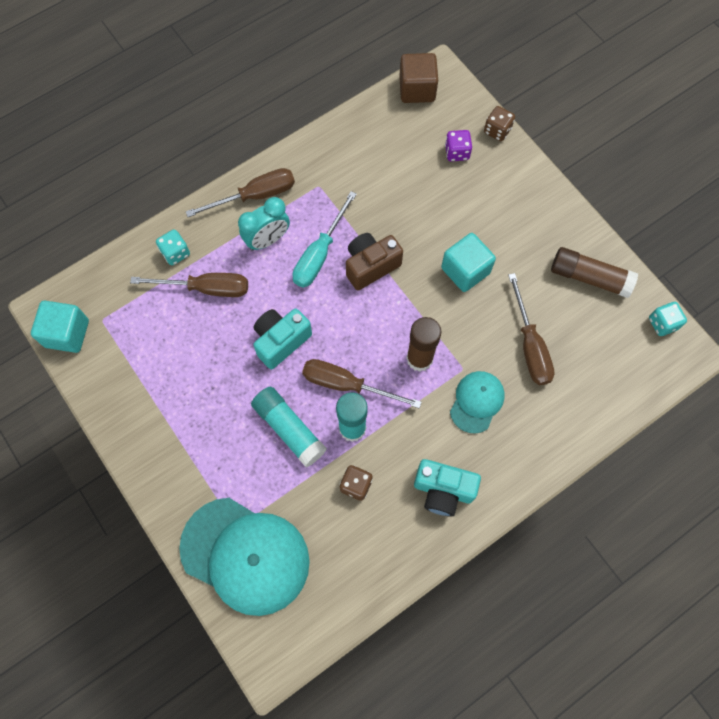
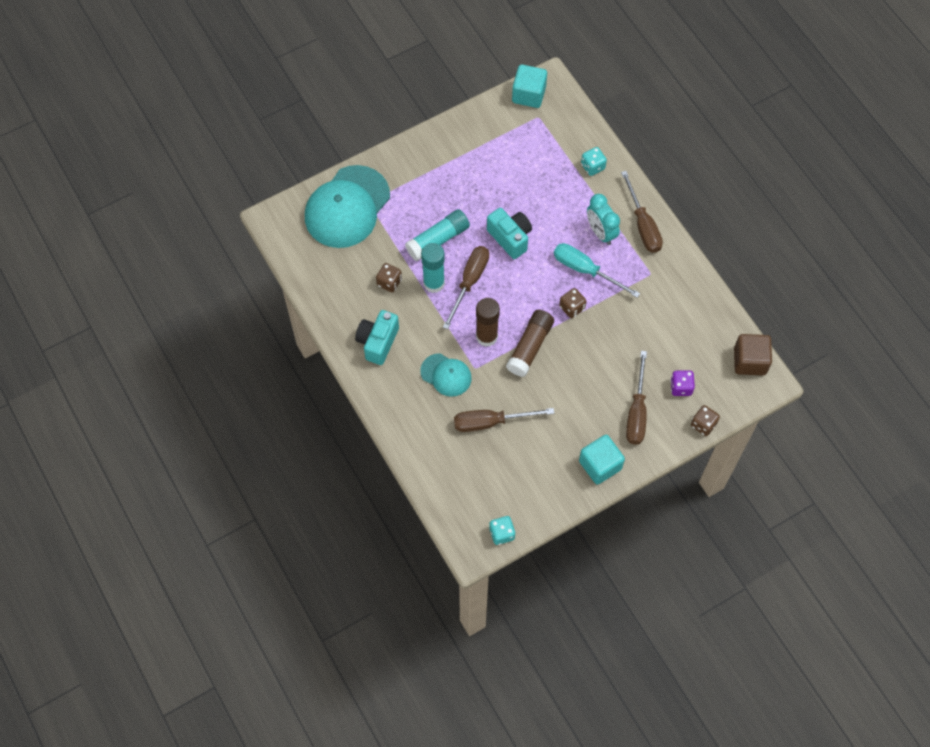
camera: 95 degrees right, 5 degrees down
(206, 288) = (560, 187): brown screwdriver -> brown screwdriver (636, 412)
(370, 266) = (572, 307): brown camera -> brown dice
(465, 270) = (563, 380): turquoise cube -> turquoise cube (600, 465)
(589, 277) = (550, 480): brown glue stick -> brown glue stick (530, 347)

